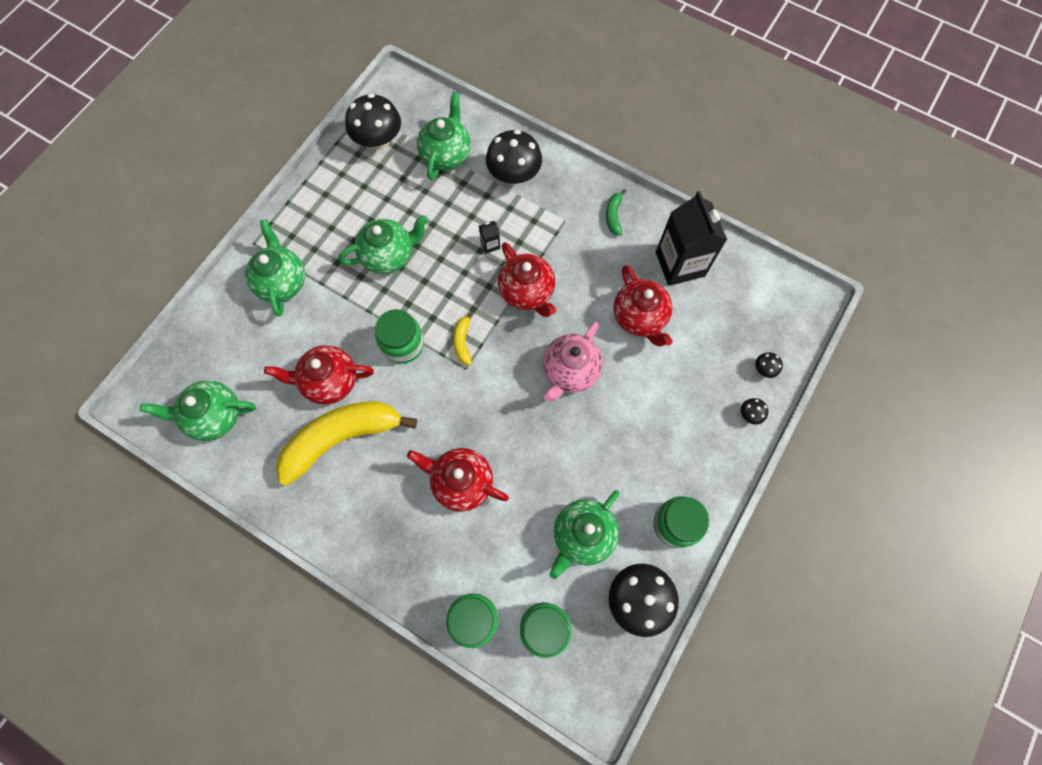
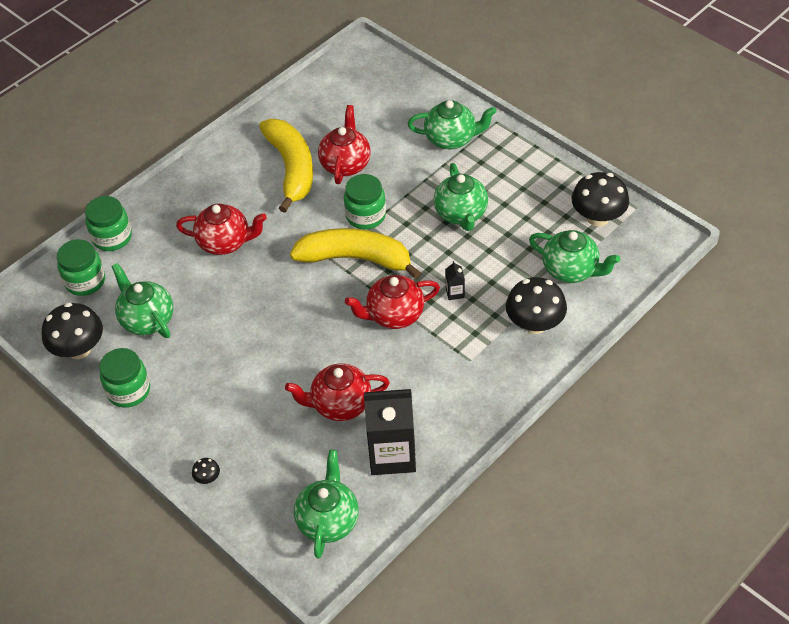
camera: 105 degrees right, 20 degrees down
(214, 416) = (337, 93): green teapot -> green teapot (328, 520)
(461, 482) = (225, 242): red teapot -> red teapot turned 60 degrees clockwise
(463, 342) = (355, 259): yellow banana -> yellow banana, size x2.46
(570, 371) = (301, 336): pink teapot -> none
(614, 216) = (465, 405): green banana -> none
(764, 369) = (250, 504): black mushroom -> none

